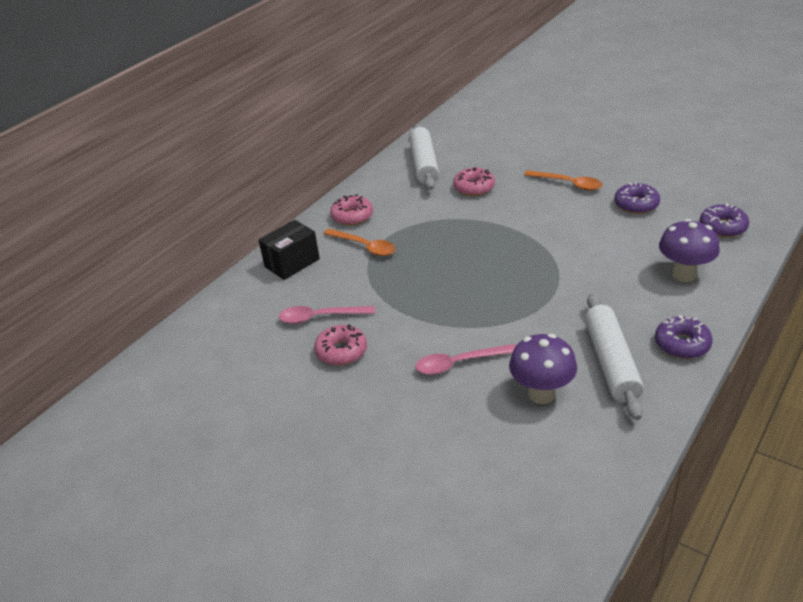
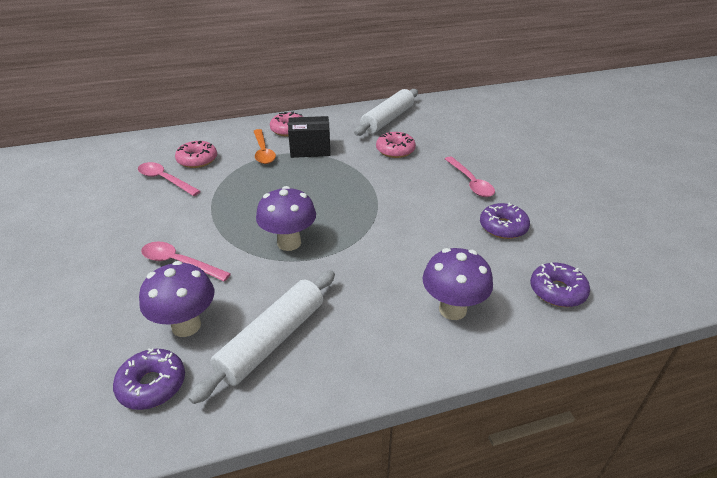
camera: 35 degrees right, 0 degrees up
(292, 263) = (209, 139): black box -> black box (310, 150)
(341, 351) = (137, 208): pink donut -> pink donut (197, 160)
(514, 300) = (289, 243): none -> purple mushroom
(568, 184) = (470, 182): orange spoon -> pink spoon
(682, 344) = (352, 368): purple donut -> purple donut (152, 385)

